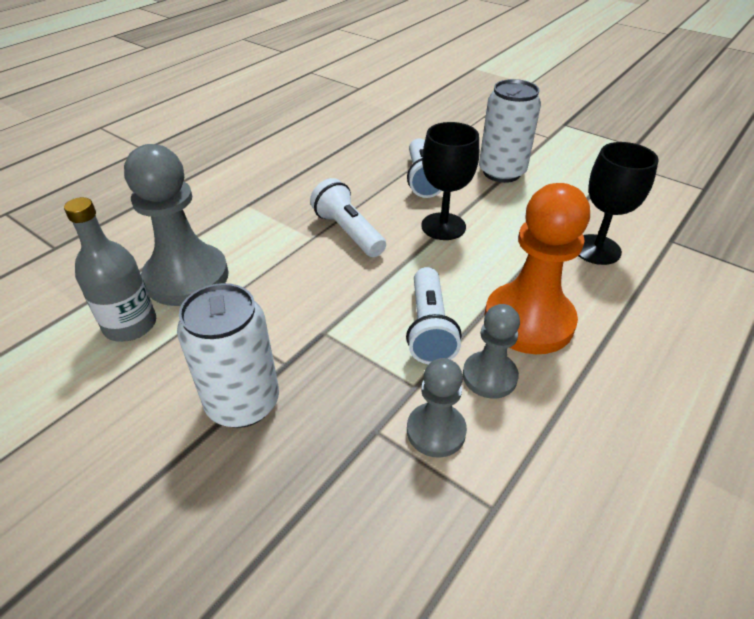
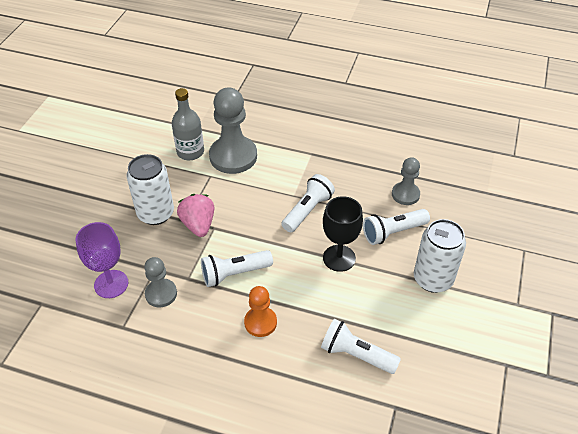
camera: 70 degrees right, 5 degrees up
(306, 349) = (198, 225): none -> pink strawberry
(382, 511) = (111, 284): none -> purple goblet
(489, 376) = (206, 310): grey pawn -> grey pawn (405, 194)
(528, 321) = (260, 322): orange pawn -> orange pawn, size x0.56
(596, 249) = (356, 355): black goblet -> white flashlight

